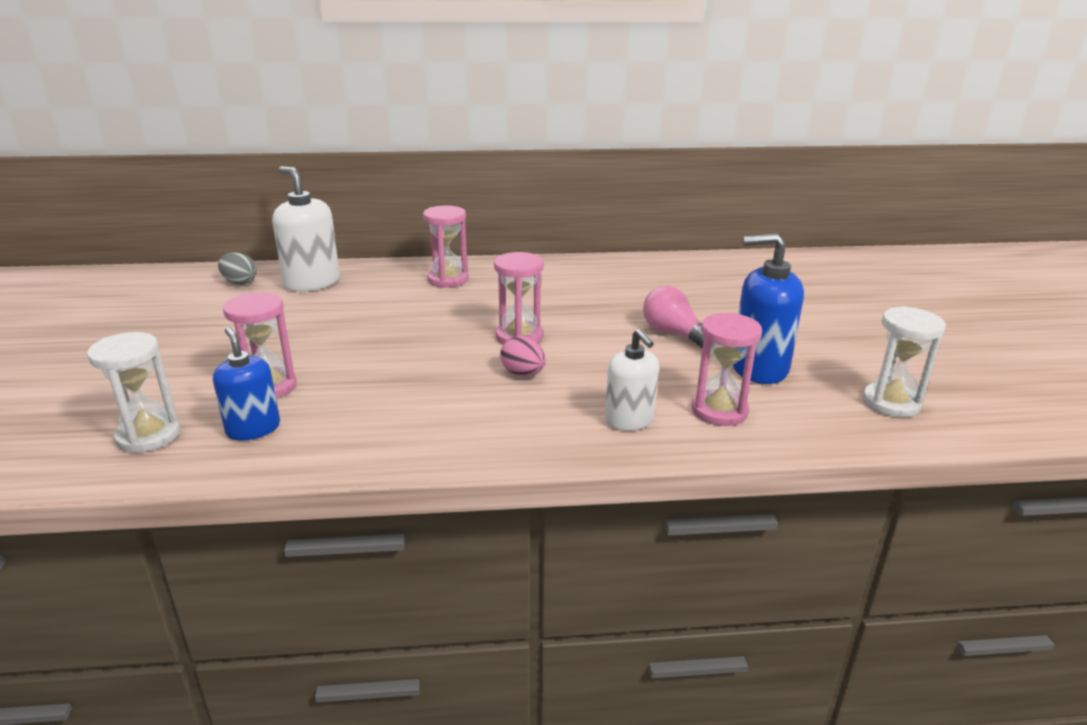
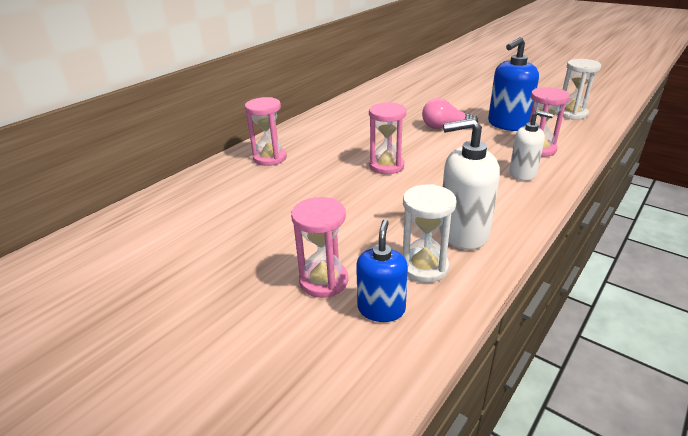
camera: 45 degrees left, 5 degrees up
(148, 436) = (327, 371): white hourglass -> white hourglass (424, 267)
(240, 282) = (113, 238): grey egg -> none
(253, 429) = (381, 309): blue soap dispenser -> blue soap dispenser turned 90 degrees clockwise
(312, 282) = (178, 207): white soap dispenser -> white soap dispenser (463, 233)
(523, 373) = (434, 182): pink egg -> none

